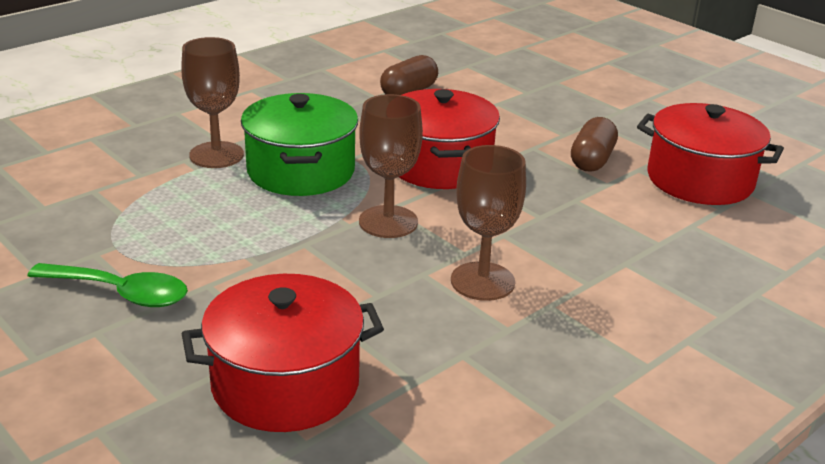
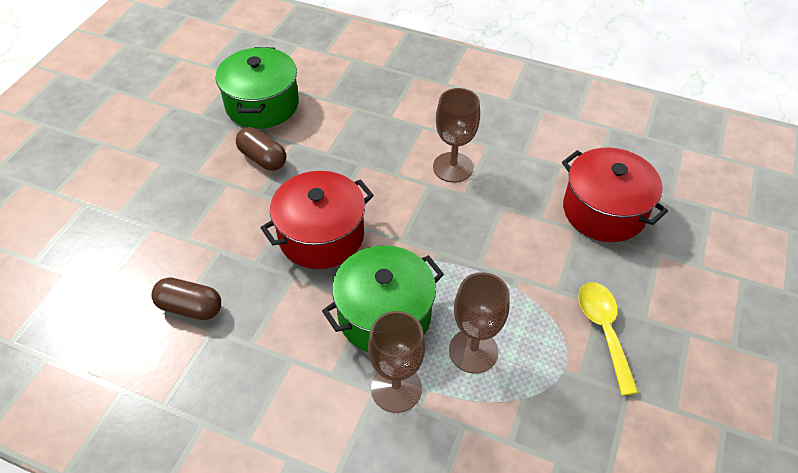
camera: 115 degrees left, 20 degrees up
(120, 293) = (604, 331): green spoon -> yellow spoon
(388, 222) = (420, 233): brown goblet -> brown goblet (473, 351)
(592, 160) = (263, 158): brown capsule -> brown capsule turned 45 degrees clockwise
(700, 180) = (262, 104): red pot -> green pot

